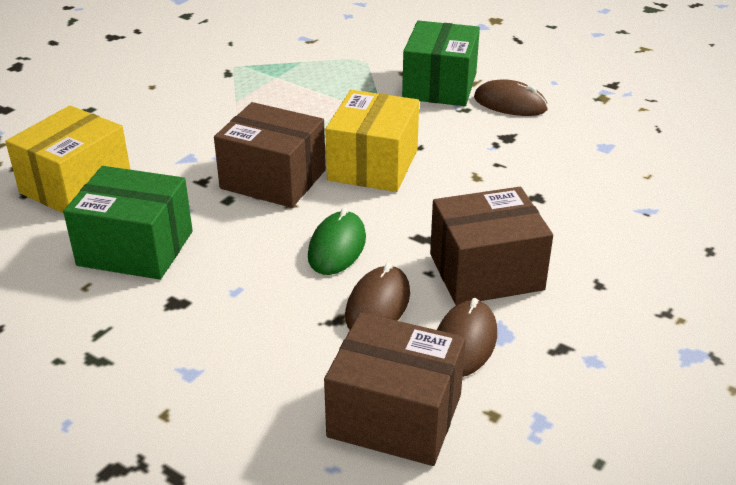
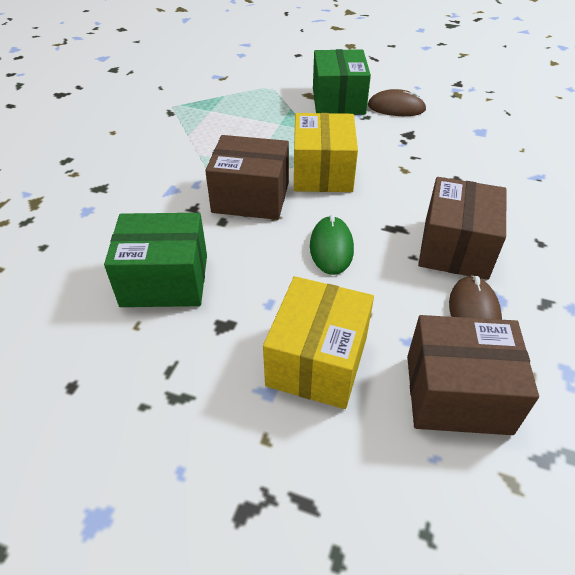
camera: 15 degrees left, 10 degrees up
(76, 185) = (86, 230): yellow box -> yellow box (317, 361)
(377, 305) = (390, 293): brown mouse -> none
(486, 271) = (455, 248): brown box -> brown box turned 45 degrees counterclockwise

